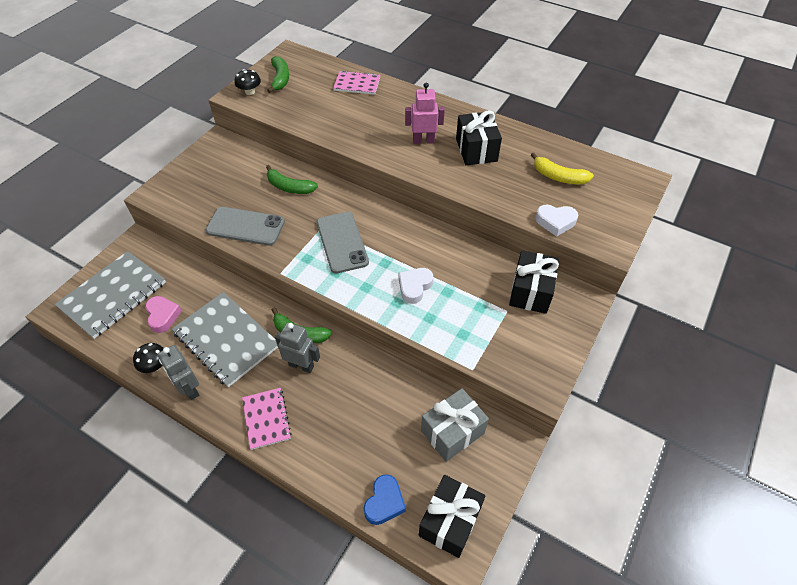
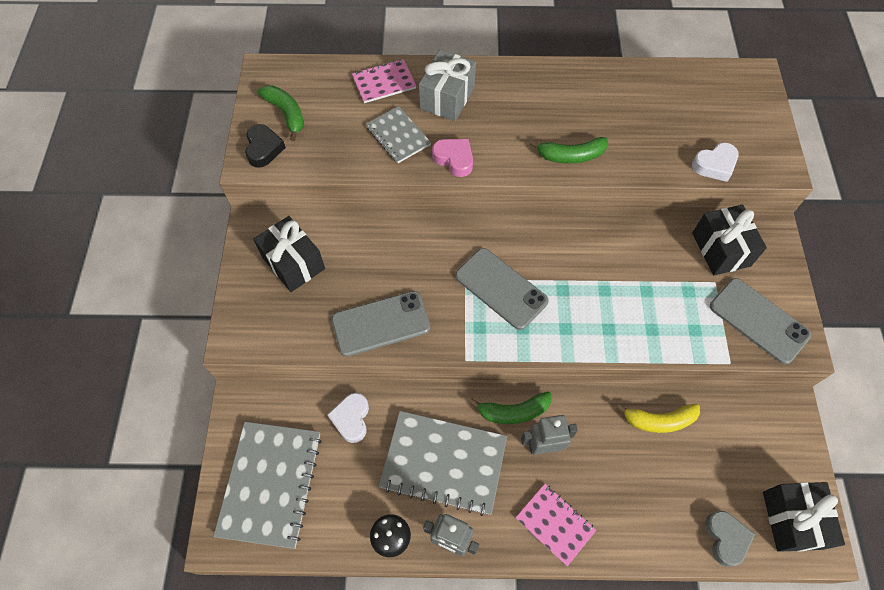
camera: 30 degrees left, 10 degrees up
(163, 316) = (350, 476): pink heart -> pink heart (454, 159)
(250, 92) = (264, 149): black mushroom -> black heart
(289, 187) = (389, 248): green banana -> green banana (570, 155)
(338, 116) = (398, 136): none -> grey notebook
(384, 502) = (725, 538): blue heart -> grey heart
(414, 287) = (612, 302): white heart -> white heart (351, 419)
(423, 141) = (515, 126): pink robot -> none
(452, 432) = (732, 431): grey gift -> grey gift (447, 98)
(476, 150) = (578, 113): black gift -> black gift (293, 263)
(521, 352) = (758, 320): none -> grey phone
(558, 177) = (680, 109): yellow banana -> yellow banana (659, 420)

